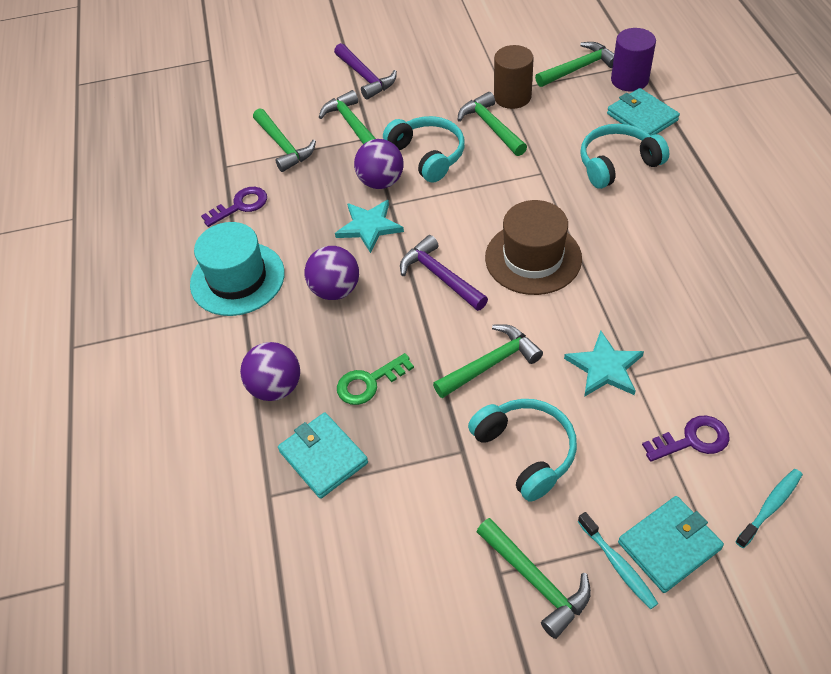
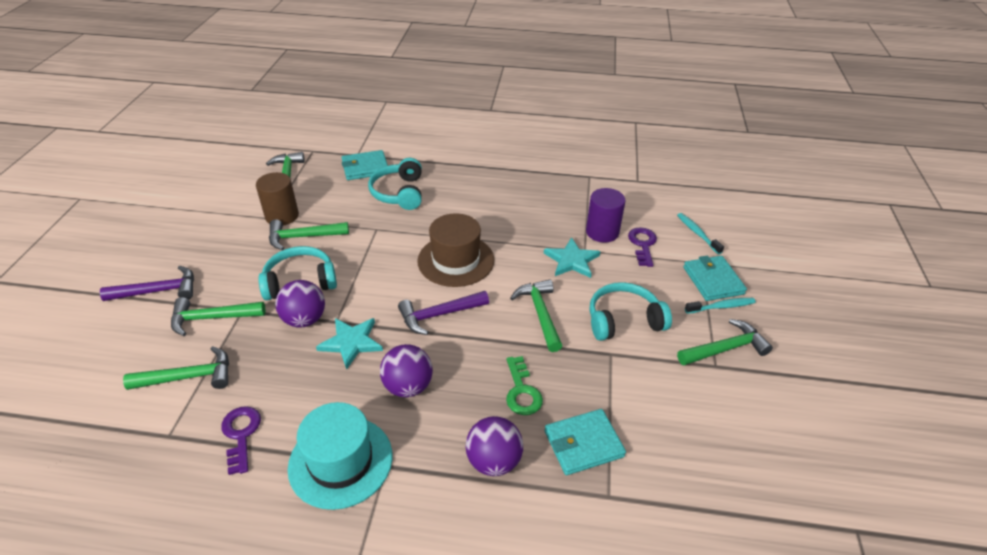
camera: 75 degrees left, 10 degrees down
(629, 80) = (324, 160): purple cylinder -> purple cylinder (602, 232)

